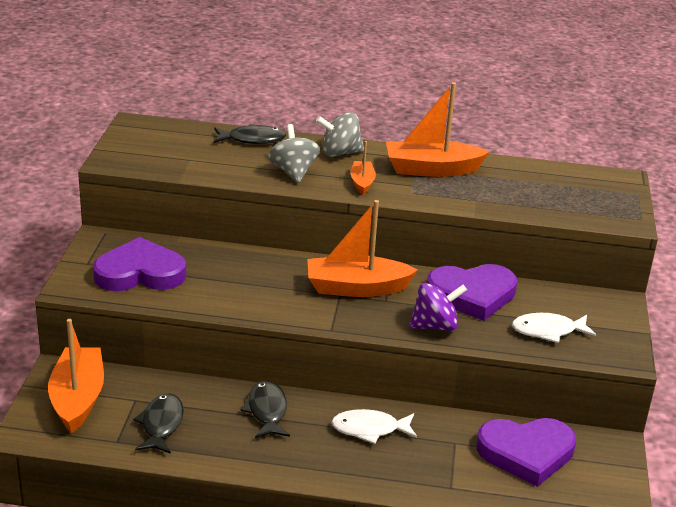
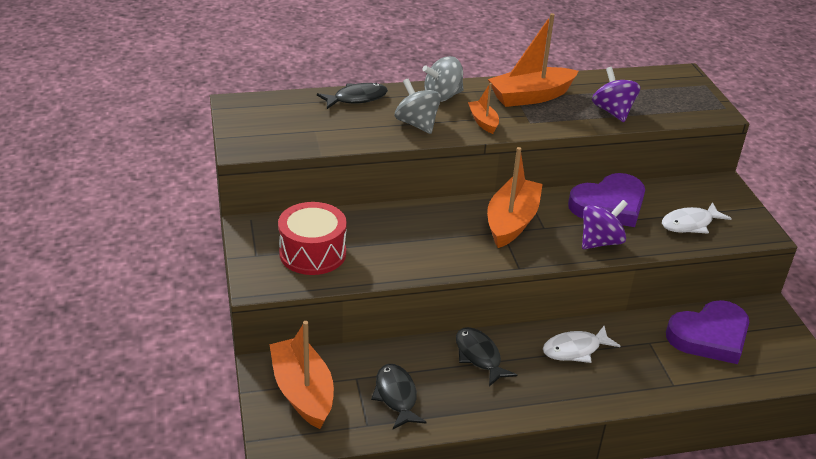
camera: 20 degrees left, 5 degrees up
(140, 273) = (312, 253): purple heart -> red drum
(356, 288) = (512, 222): orange boat -> orange boat turned 135 degrees clockwise
(509, 199) = (613, 111): none -> purple spinning top

